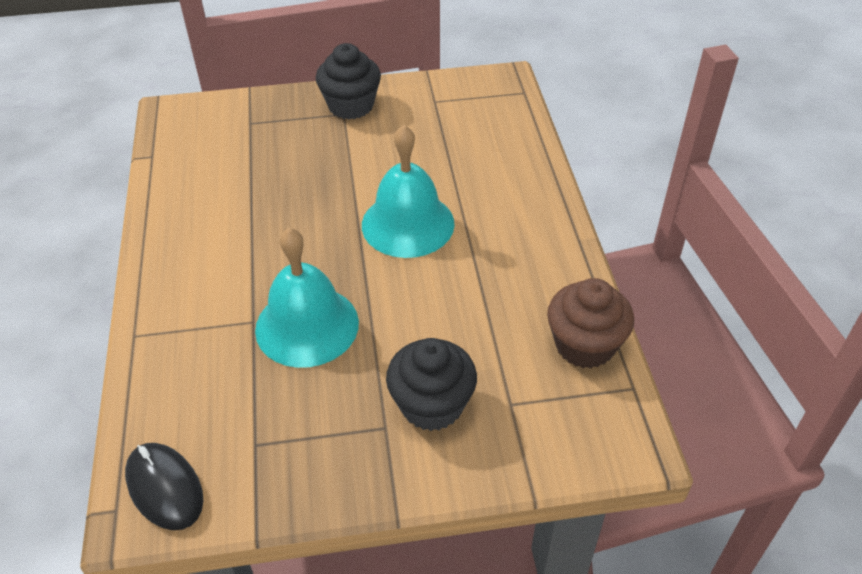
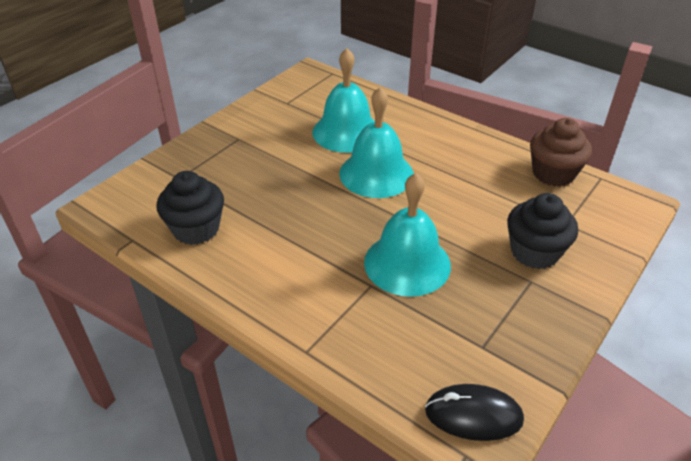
camera: 45 degrees left, 5 degrees down
(351, 106) = (236, 131): black cupcake -> black cupcake (196, 229)
(444, 164) = (346, 132): none -> turquoise bell

